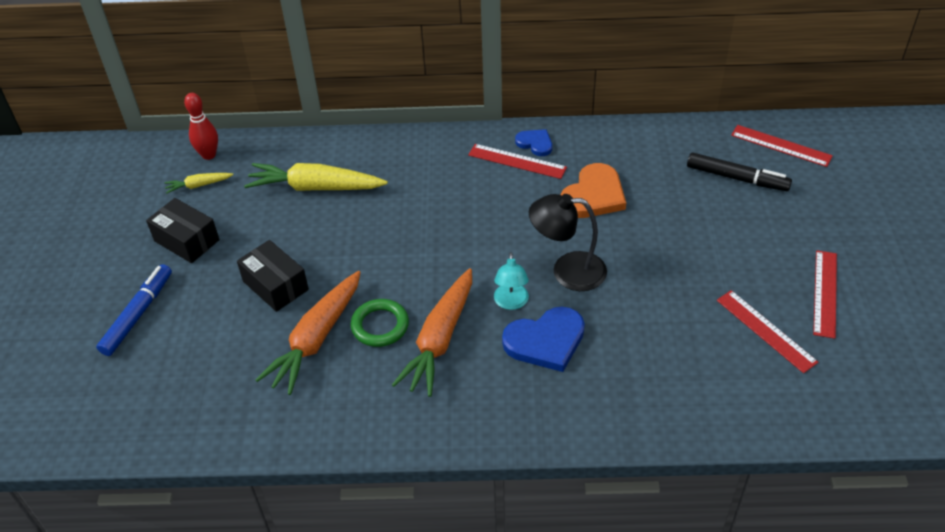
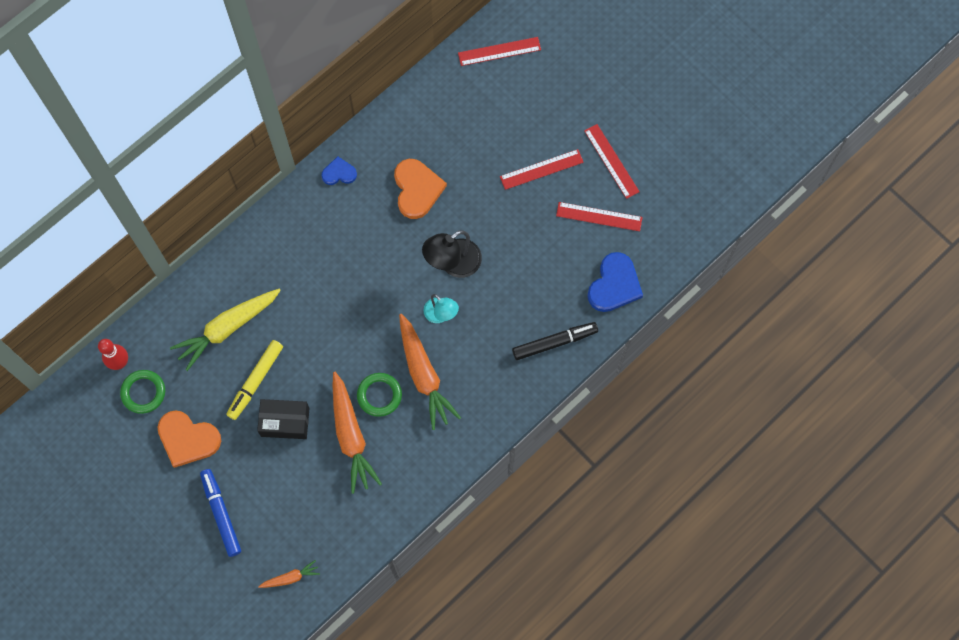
camera: 45 degrees left, 25 degrees up
(122, 413) = (290, 577): none -> orange carrot
(186, 240) = (188, 439): black box -> orange heart
(198, 185) = (143, 392): yellow carrot -> green ring
(290, 238) = (255, 381): none -> yellow marker
(517, 161) = (341, 199): red ruler -> red ruler (541, 169)
(545, 341) = (485, 325): blue heart -> blue heart (614, 285)
(737, 178) = (494, 103): black marker -> black marker (554, 342)

